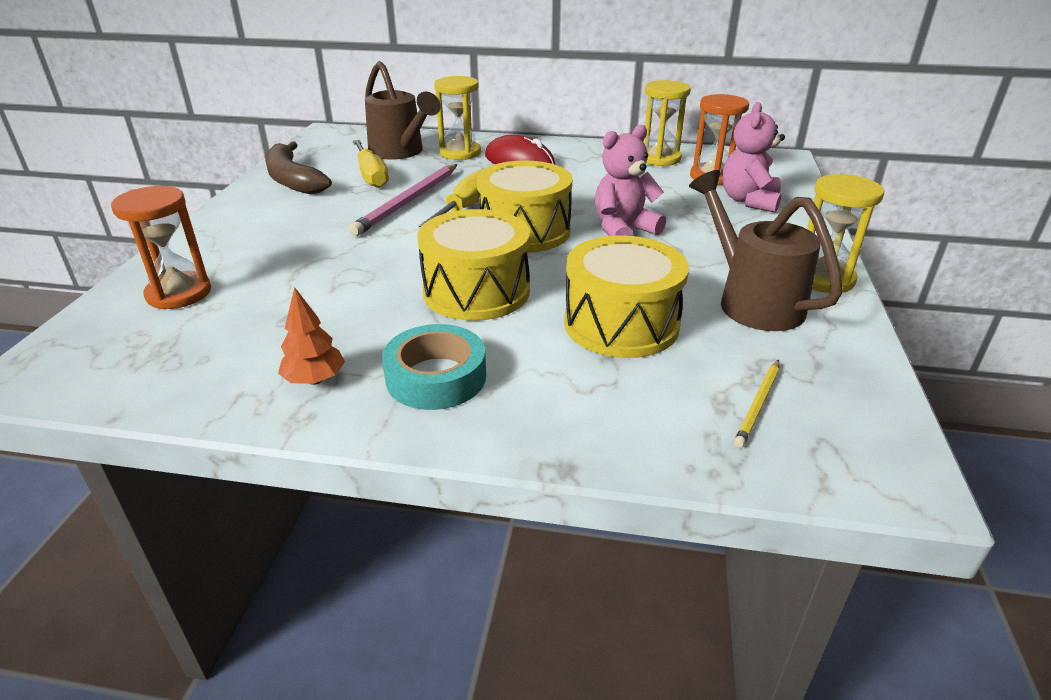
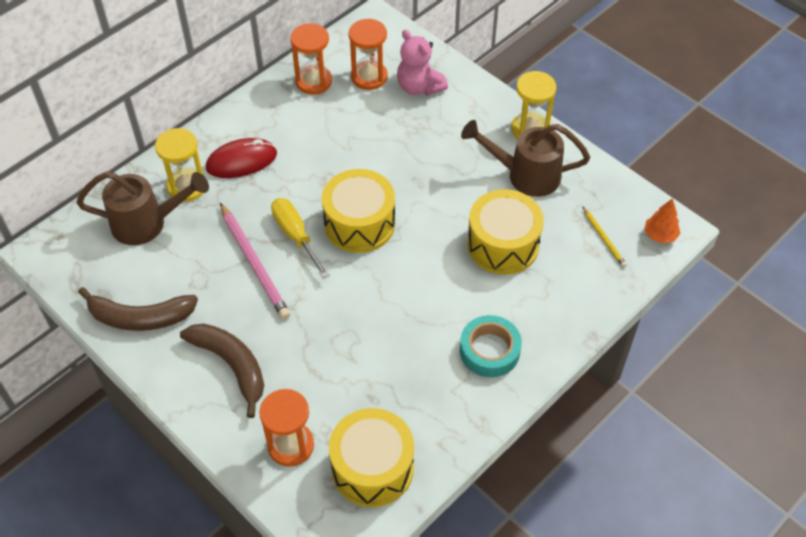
camera: 55 degrees left, 20 degrees up
(269, 231) = (231, 365): none -> brown banana
(315, 380) = (451, 405): orange tree -> orange tree (660, 235)
(371, 175) = (180, 263): yellow screwdriver -> none
(476, 291) = (416, 289): yellow drum -> yellow drum (372, 468)
(623, 230) = (402, 174): pink teddy bear -> none
(659, 158) = (313, 81): yellow hourglass -> orange hourglass

